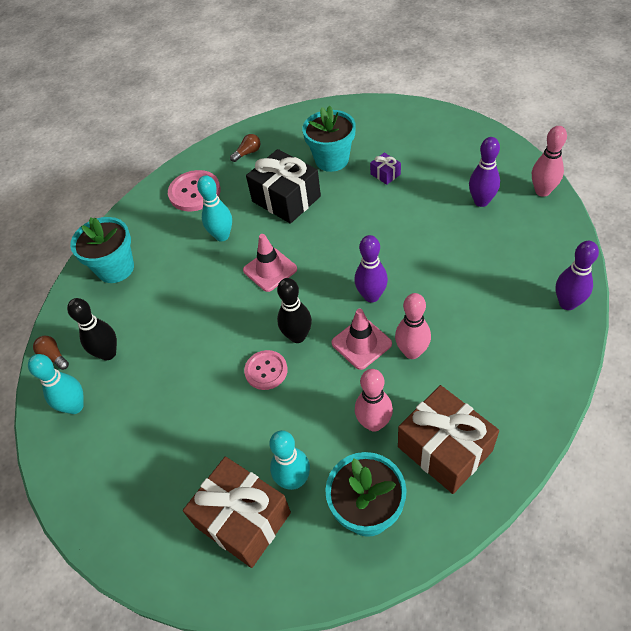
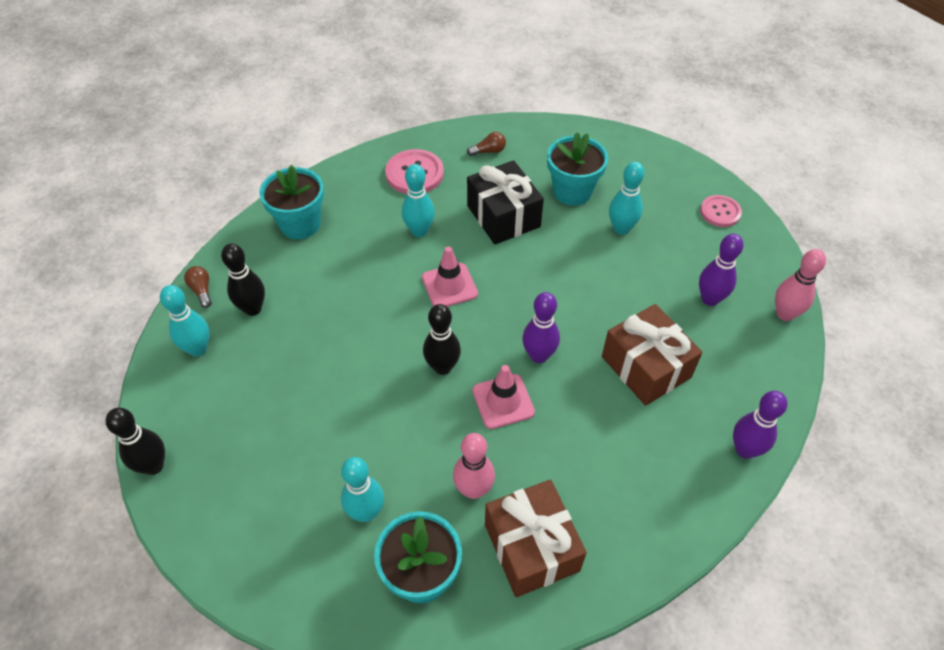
camera: 15 degrees right, 0 degrees up
(83, 523) = (153, 466): none -> black bowling pin
(243, 519) = (299, 529): brown gift -> brown gift (646, 367)
(266, 371) = (394, 389): pink button -> pink button (720, 212)
(385, 174) = (621, 229): purple gift -> turquoise bowling pin
(412, 352) = (550, 432): pink bowling pin -> none

